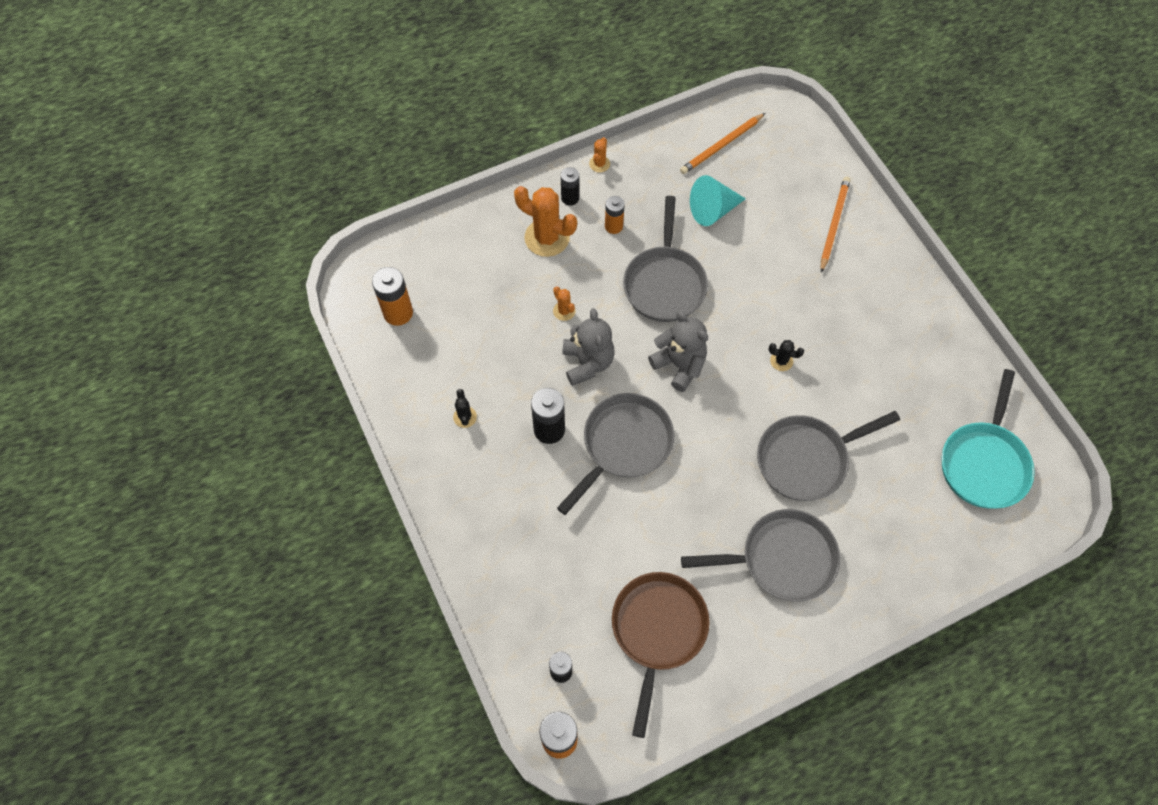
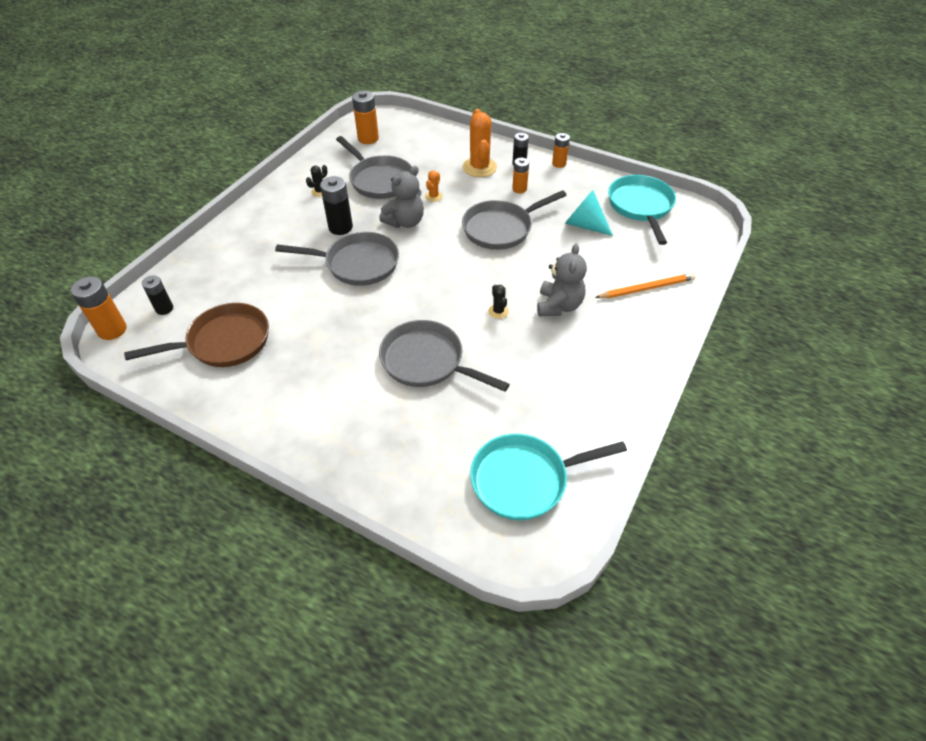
camera: 55 degrees right, 15 degrees down
(599, 164) = (559, 164): orange cactus -> orange battery
(679, 365) = (444, 262): grey teddy bear -> grey teddy bear (559, 306)
(721, 146) = (641, 207): orange pencil -> turquoise pan
(781, 559) = (329, 384): grey pan -> grey pan (379, 180)

